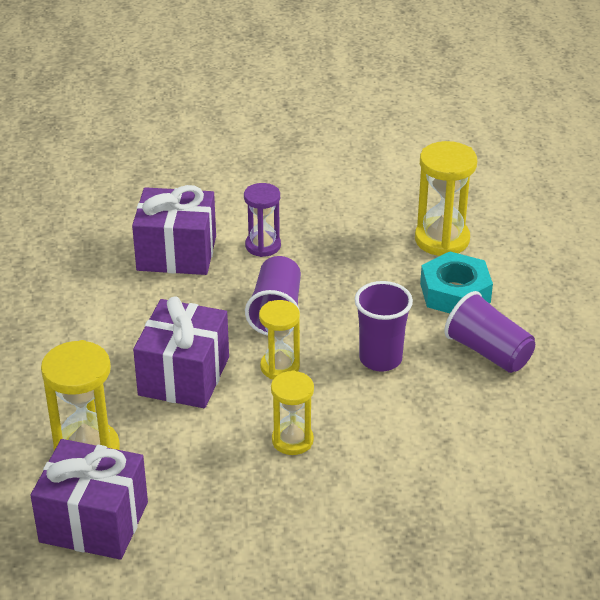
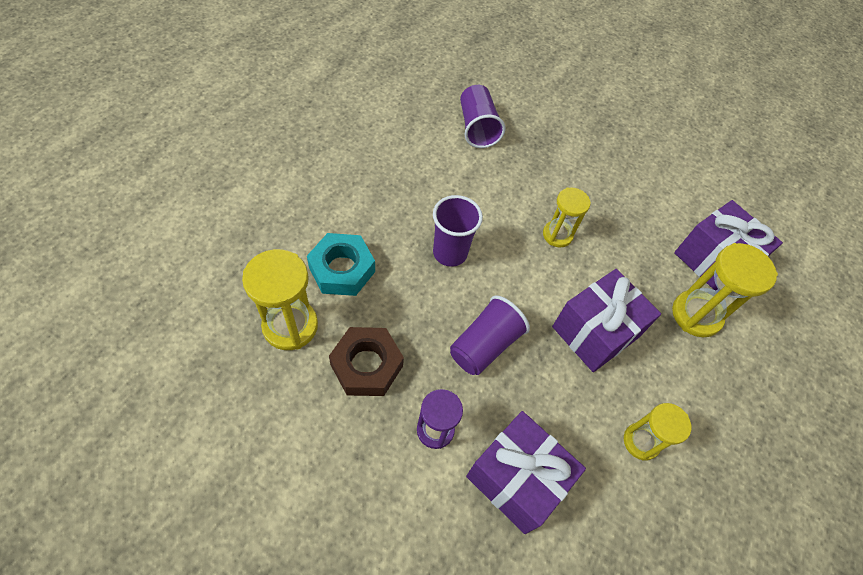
camera: 150 degrees left, 20 degrees up
(280, 367) = (522, 293): yellow hourglass -> yellow hourglass (641, 441)
(355, 250) = (367, 365): none -> brown nut
(488, 352) = (377, 211): purple cup -> purple cup (477, 128)

